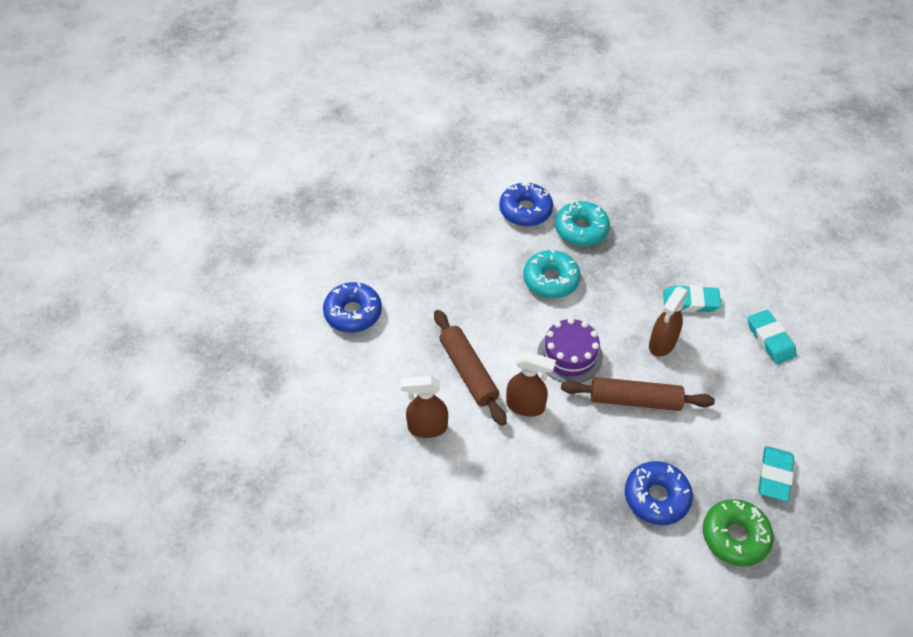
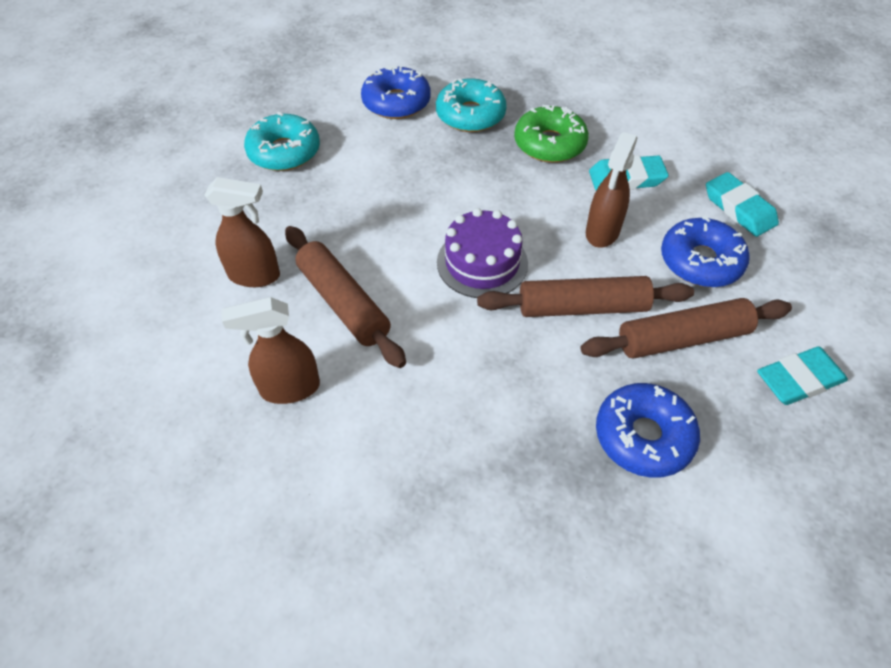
camera: 10 degrees left, 0 degrees up
(353, 313) = (172, 249): blue donut -> blue donut (700, 261)
(525, 406) = (431, 337): brown spray bottle -> brown spray bottle (255, 275)
(551, 280) = (441, 175): turquoise donut -> turquoise donut (284, 152)
(700, 433) = (682, 338): none -> brown rolling pin
(735, 536) = (771, 476): green donut -> green donut (549, 144)
(774, 476) = (799, 379): turquoise eraser -> turquoise eraser turned 60 degrees clockwise

